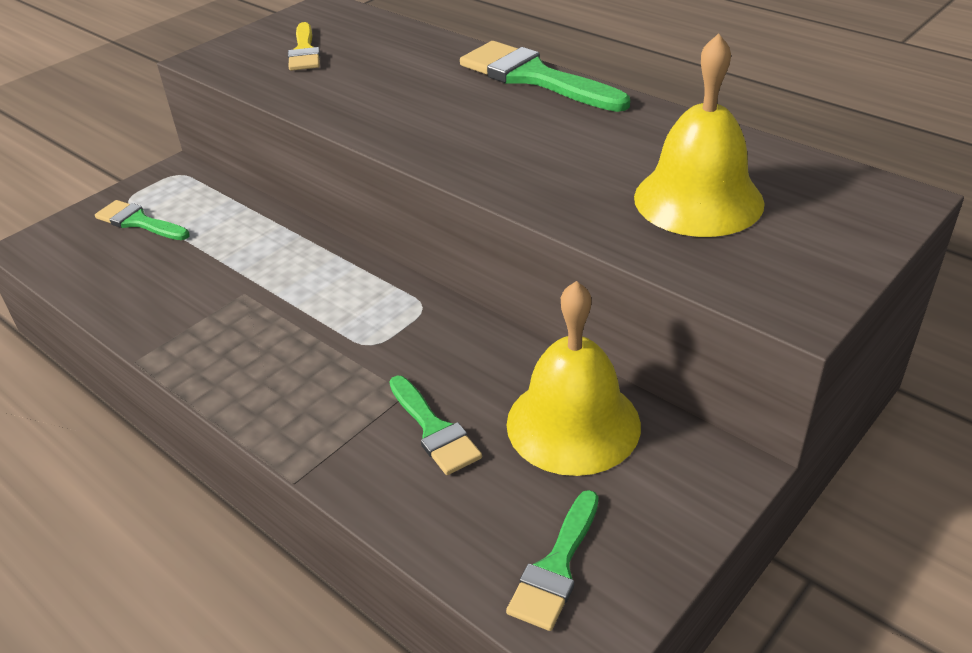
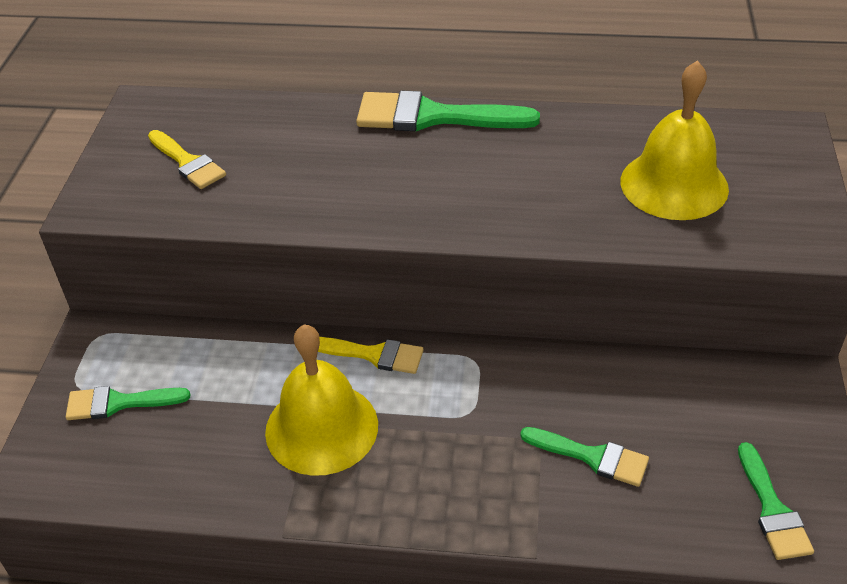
camera: 35 degrees left, 5 degrees up
(346, 267) = (373, 355): none -> yellow brush
(573, 424) = (679, 399): yellow bell -> yellow bell (321, 428)

